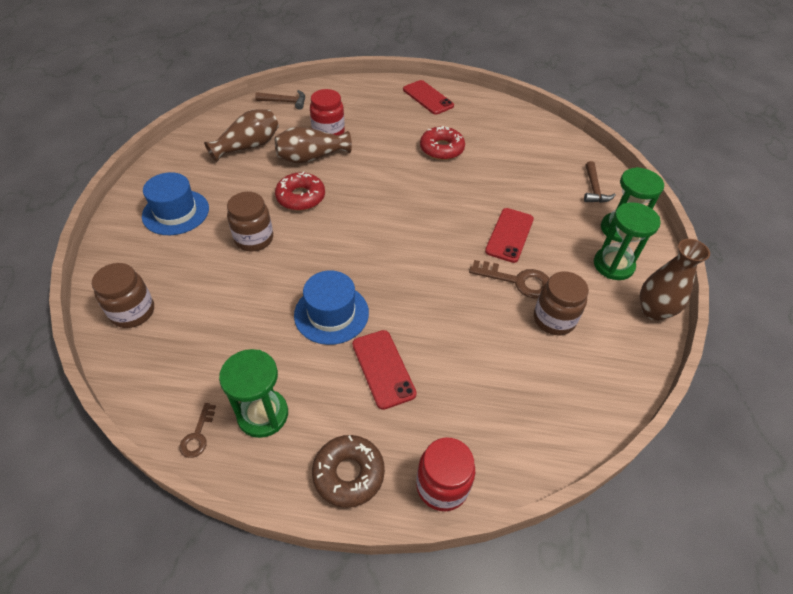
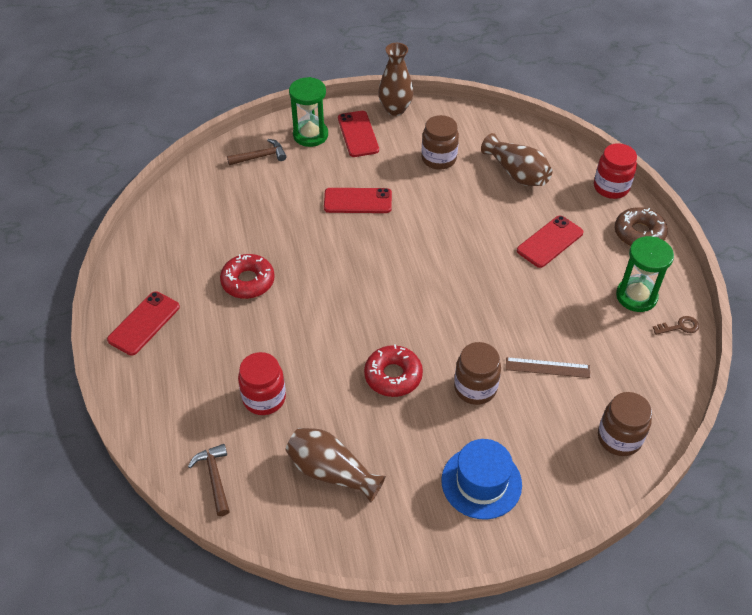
camera: 110 degrees left, 0 degrees up
(236, 294) = (547, 368): none -> brown ruler
(311, 157) = (320, 395): brown vase -> brown vase (516, 173)
(331, 313) = (522, 291): blue hat -> none
(517, 281) = (411, 186): brown key -> none
(613, 265) = (358, 134): green hourglass -> red phone

